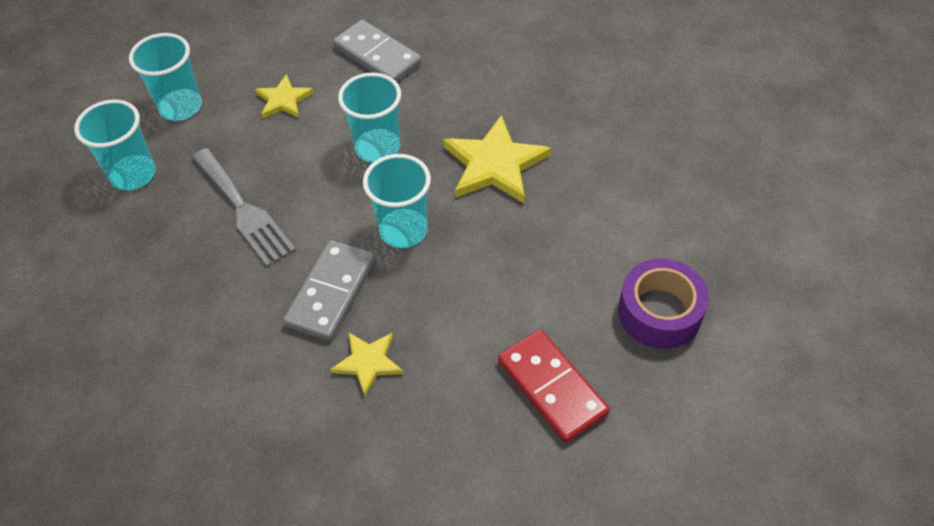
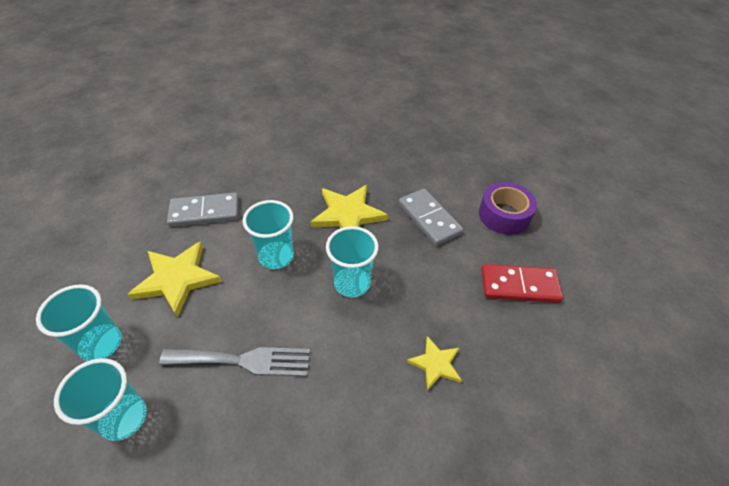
camera: 55 degrees left, 5 degrees down
(284, 100) = (177, 279): yellow star -> yellow star, size x1.75
(331, 292) = (363, 351): grey domino -> grey domino (429, 219)

